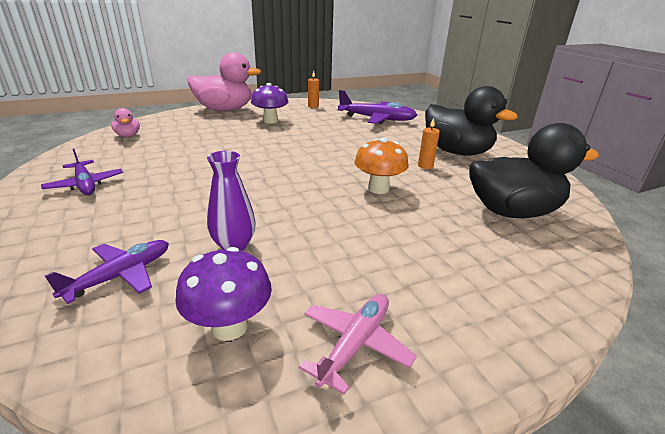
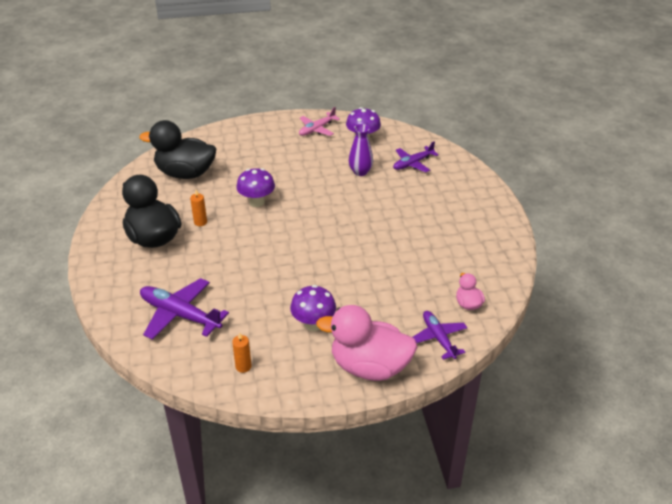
camera: 165 degrees left, 10 degrees up
(85, 184) = (467, 231): purple plane -> purple plane (438, 338)
(378, 189) = (257, 202): orange mushroom -> purple mushroom

